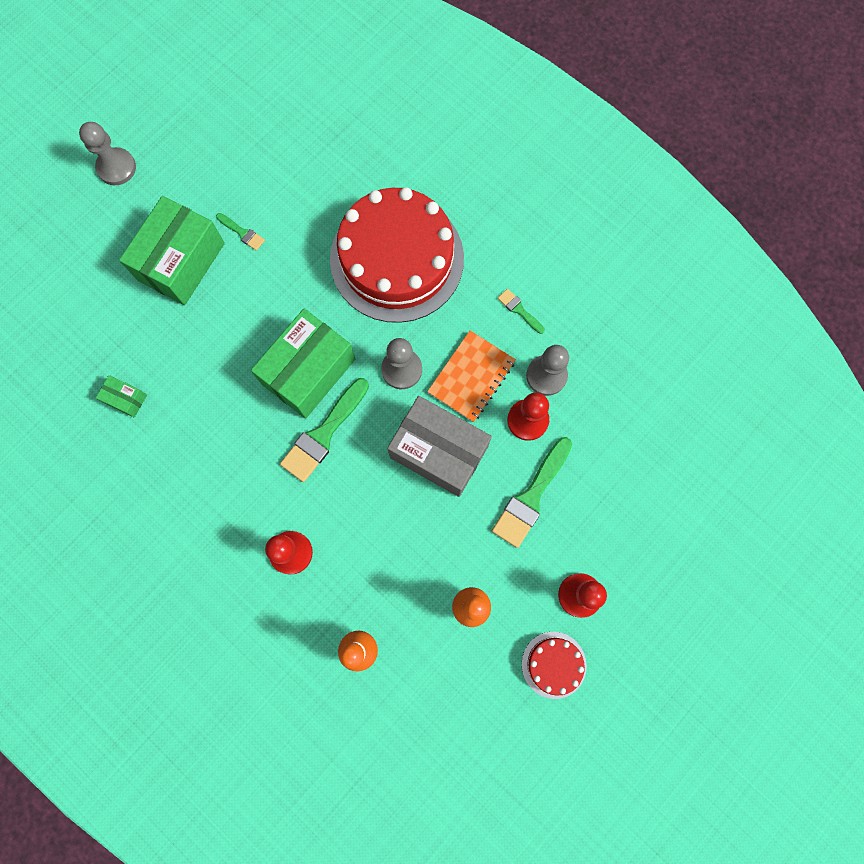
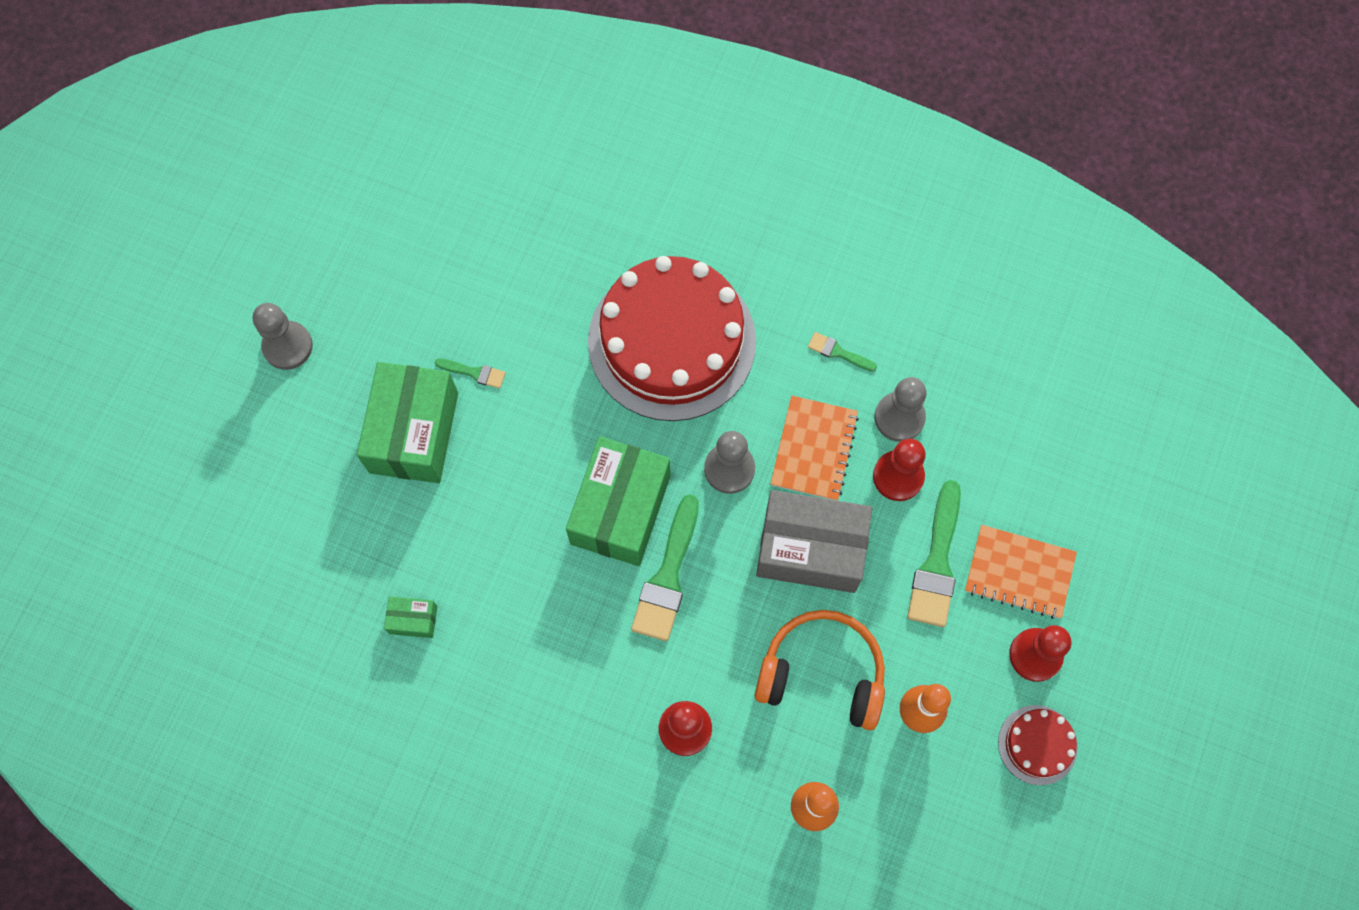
camera: 20 degrees left, 5 degrees down
(410, 549) = (822, 674): none -> orange headphones
(592, 527) = (1019, 572): none -> orange notebook

